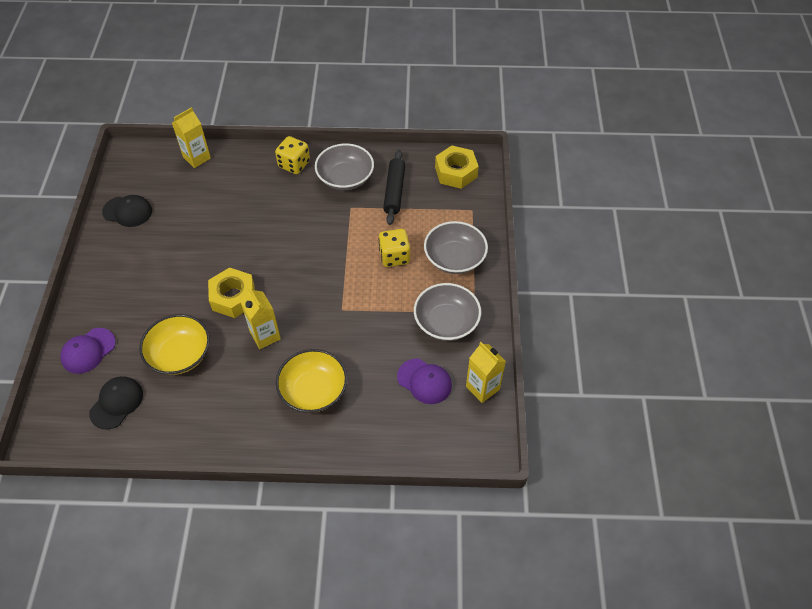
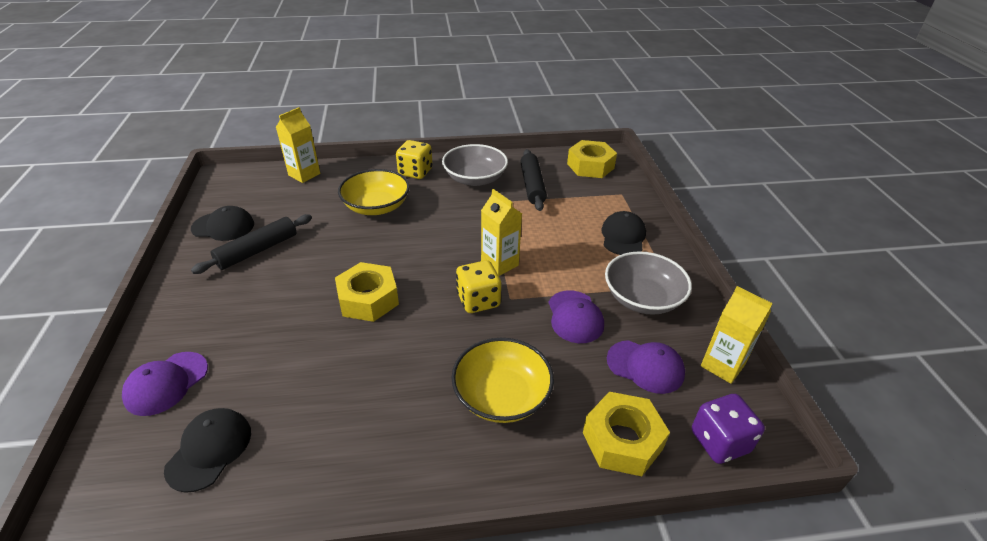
camera: 10 degrees left, 15 degrees down
(153, 240) = (257, 250): none -> black rolling pin
(179, 354) = (303, 372): yellow bowl -> yellow bowl (376, 206)
(265, 335) = (418, 337): yellow carton -> yellow carton (499, 264)
(386, 434) = (622, 440): none -> yellow nut
(387, 332) = (575, 317): none -> purple cap
(394, 256) = (554, 241): yellow dice -> yellow dice (478, 300)
(453, 444) = (719, 441): none -> purple dice
(454, 258) = (623, 236): grey bowl -> black cap

